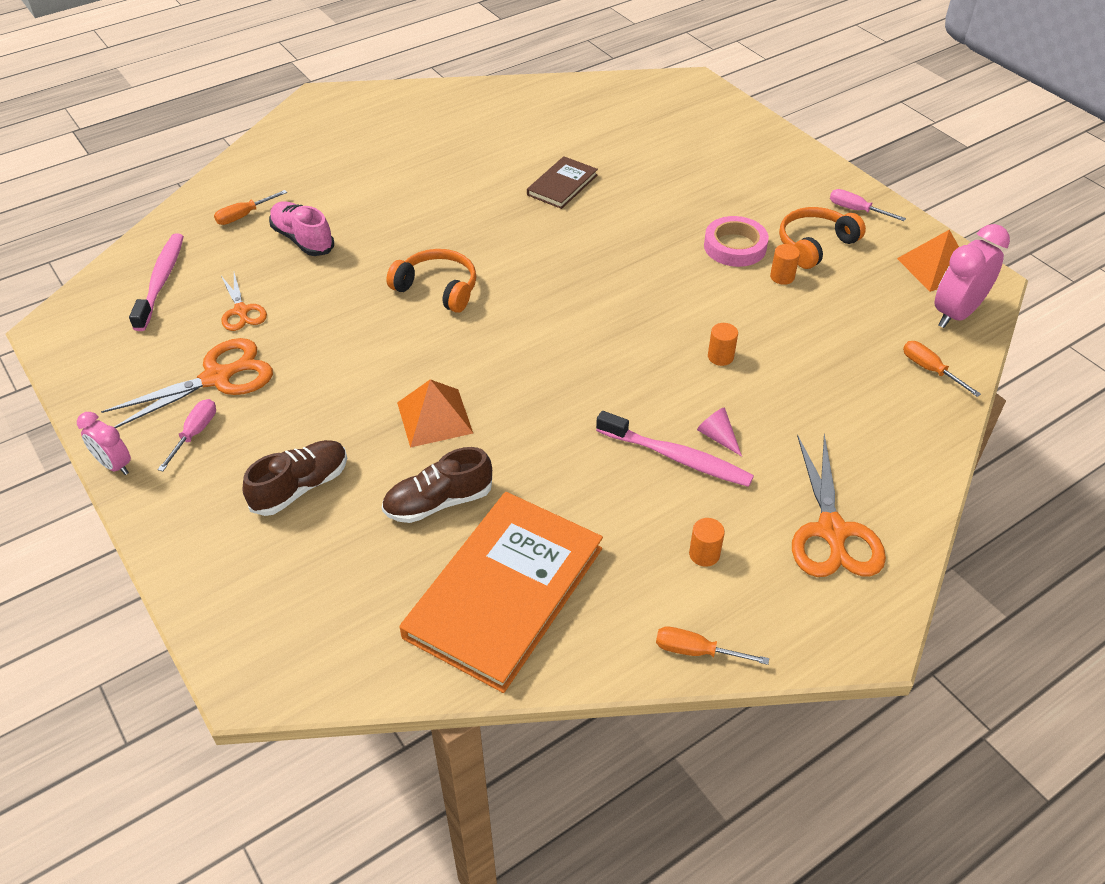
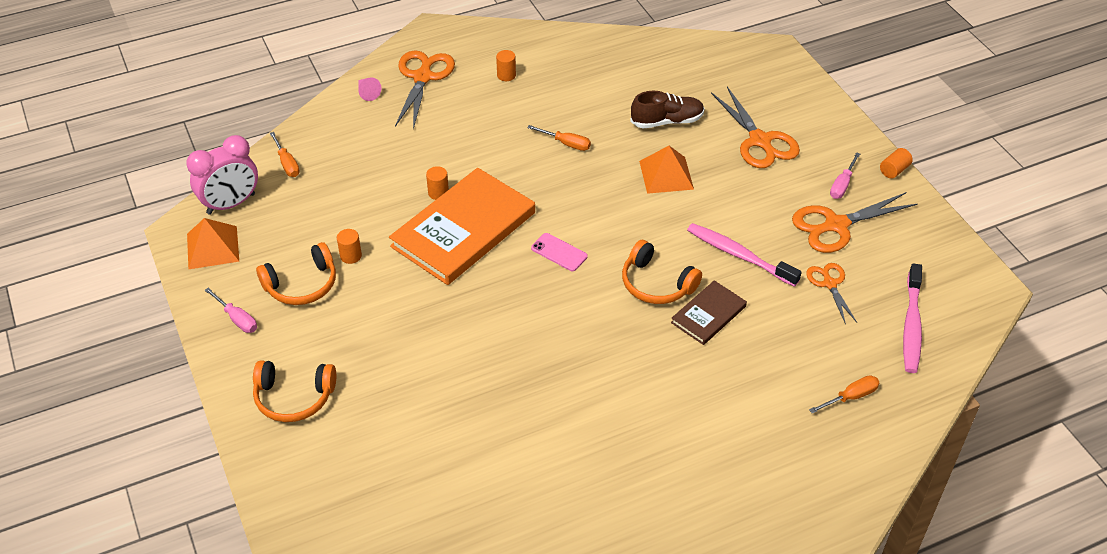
camera: 170 degrees left, 0 degrees up
(114, 465) = (894, 170): pink clock -> orange cylinder
(300, 487) = (760, 141): brown shoe -> orange scissors
(303, 239) = (785, 357): pink shoe -> none
(505, 592) = (630, 71): orange book -> orange book (463, 229)
(552, 307) = (559, 252): none -> pink phone
(562, 185) = (515, 393): brown book -> brown book (708, 314)
(676, 457) = (501, 128): pink toothbrush -> pink toothbrush (739, 255)
(696, 651) = (529, 35): orange screwdriver -> orange screwdriver (566, 144)
(717, 437) = (467, 137): pink cone -> pink cone (367, 93)
(735, 246) = (375, 293): pink tape -> none
(759, 162) = (294, 398): none -> orange headphones

